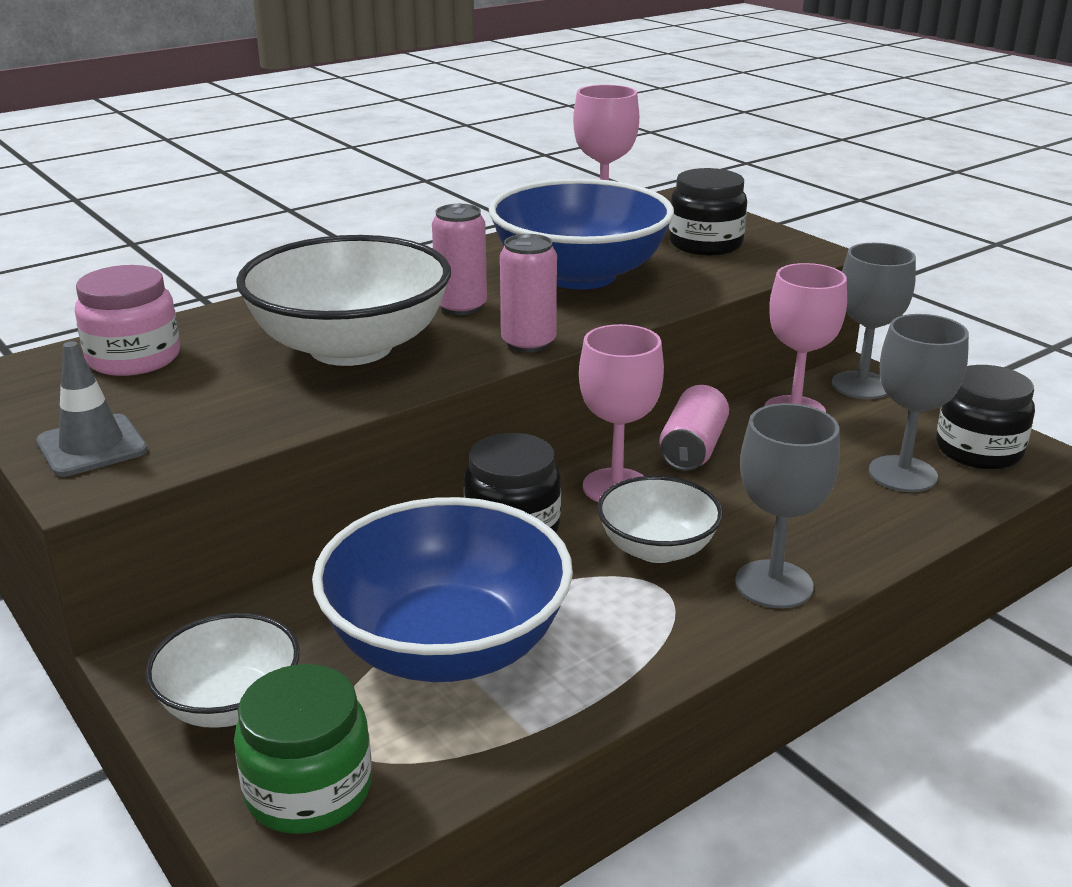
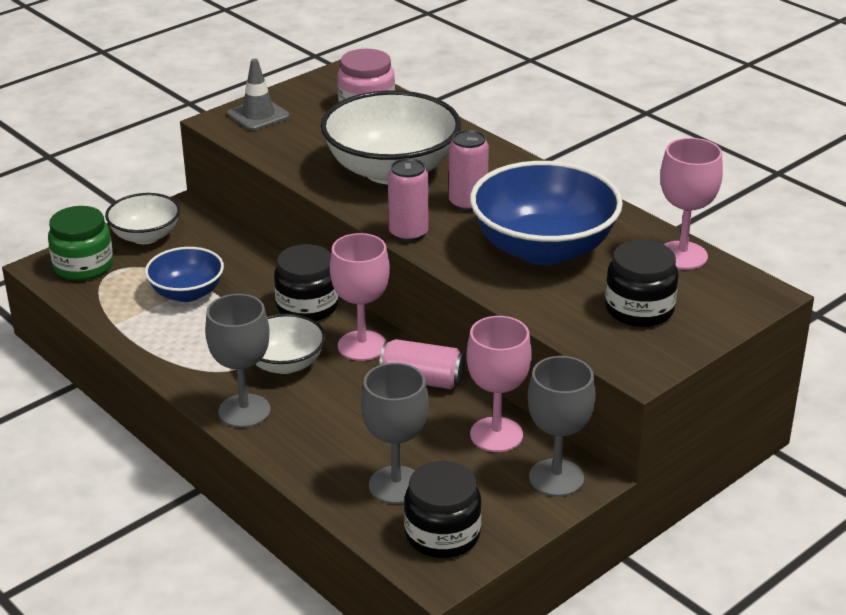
camera: 85 degrees right, 5 degrees up
(447, 646) = (187, 293): blue bowl -> blue bowl, size x0.55

